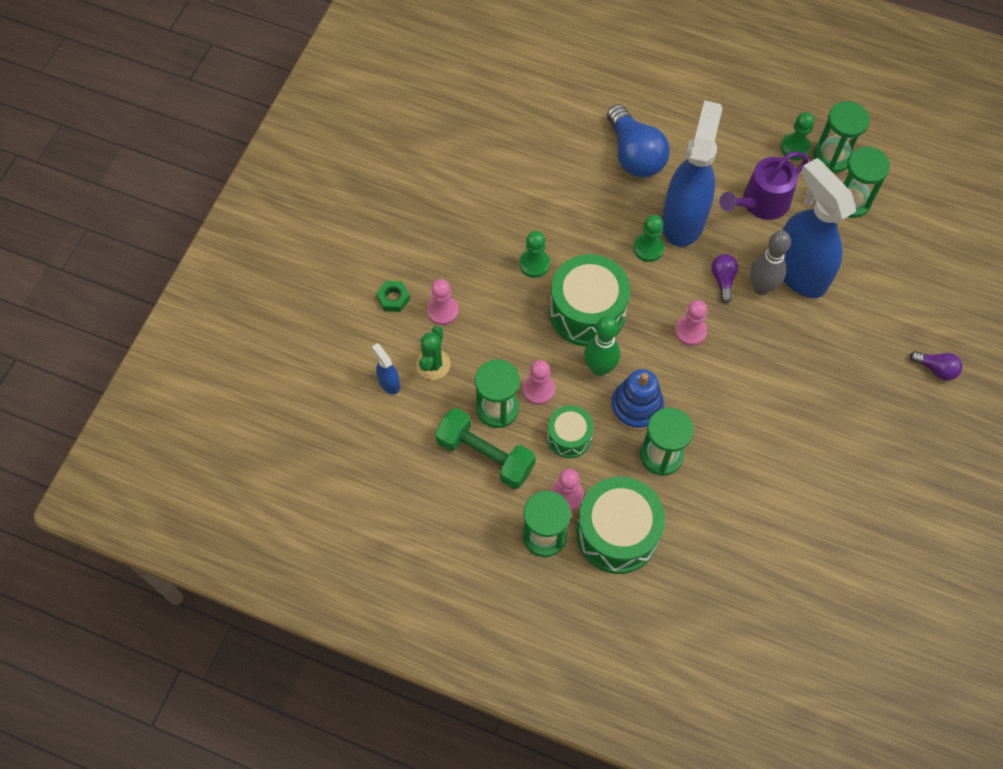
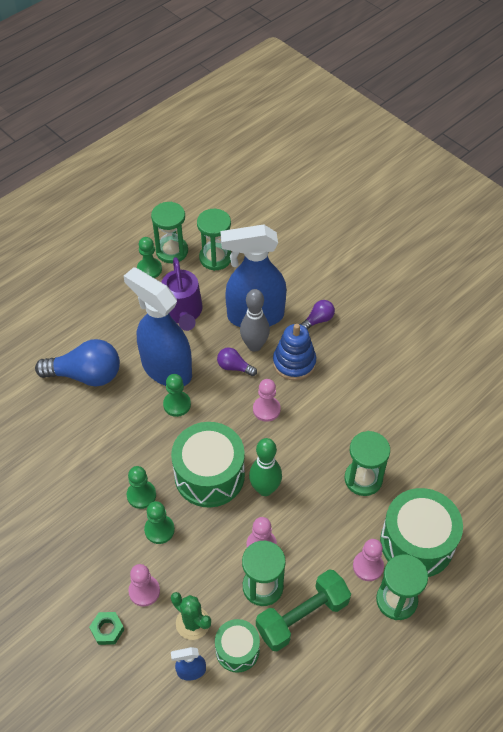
camera: 65 degrees left, 10 degrees down
(508, 295) = (159, 530): none -> green pawn
(569, 437) = (316, 540): green drum -> green drum (237, 650)
(636, 407) = (313, 478): blue stacking toy -> blue stacking toy (294, 363)
(936, 369) = (375, 274): purple light bulb -> purple light bulb (318, 320)

